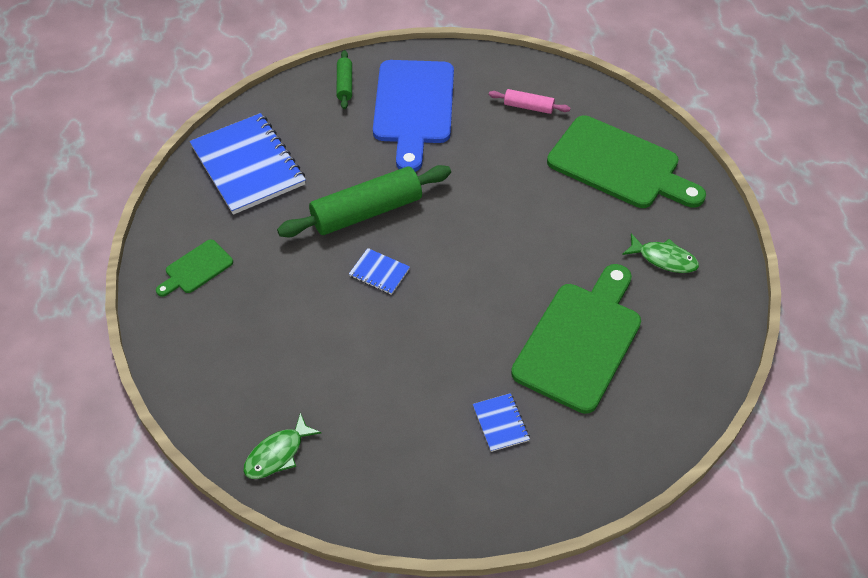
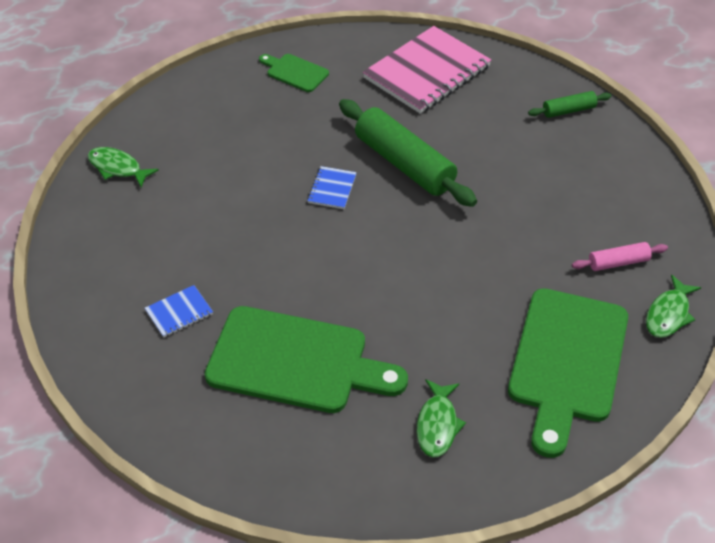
camera: 75 degrees right, 5 degrees down
(248, 166) = (427, 72): blue notebook -> pink notebook
(413, 107) = (564, 168): blue cutting board -> none
(528, 107) = (618, 262): pink rolling pin -> pink rolling pin turned 75 degrees clockwise
(587, 95) = (668, 314): none -> green fish

